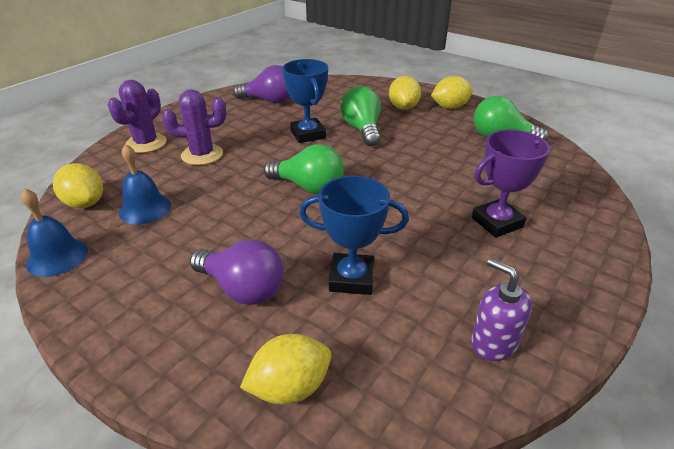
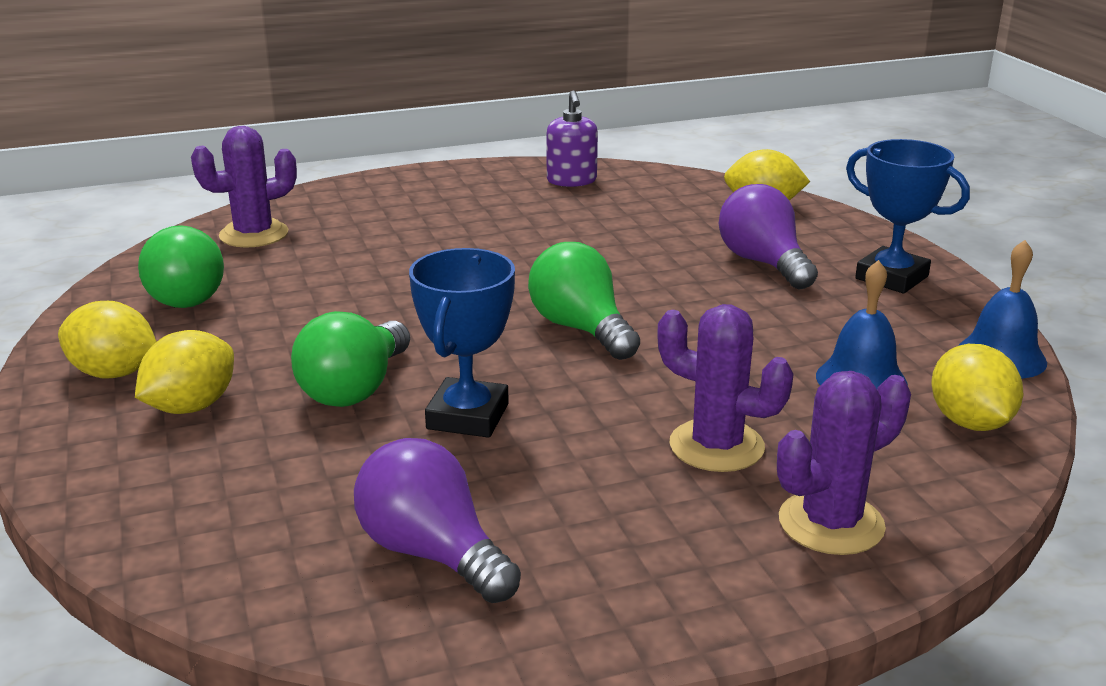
camera: 145 degrees left, 10 degrees down
(351, 278) = (639, 238): blue trophy -> blue trophy (891, 277)
(497, 222) = (414, 228): purple trophy -> none
(557, 180) = (254, 234): none -> purple cactus

